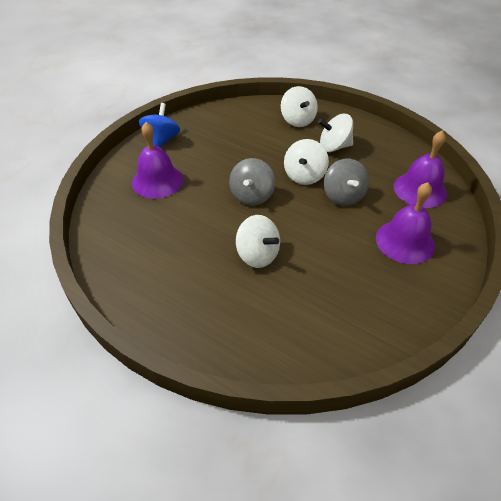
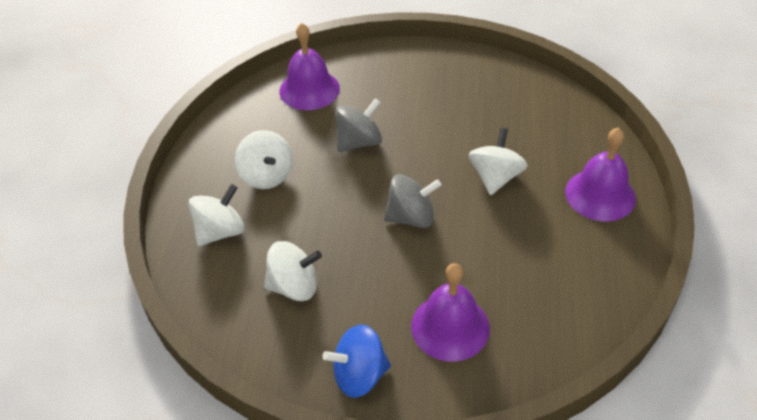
camera: 115 degrees left, 0 degrees up
(304, 176) = (343, 184): white spinning top -> white spinning top (294, 286)
(405, 241) = (397, 84): purple bell -> purple bell (600, 195)

